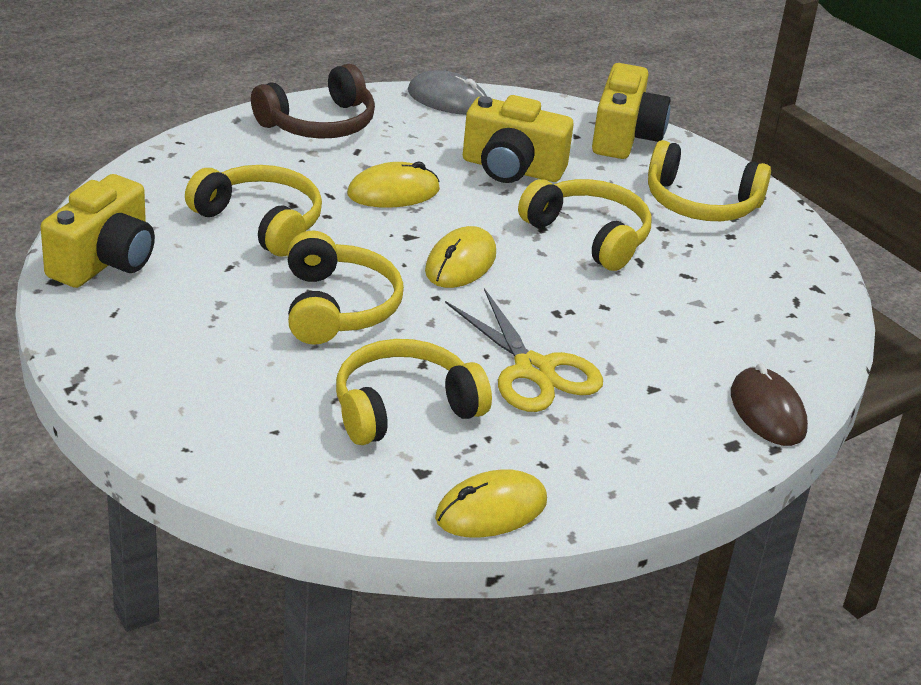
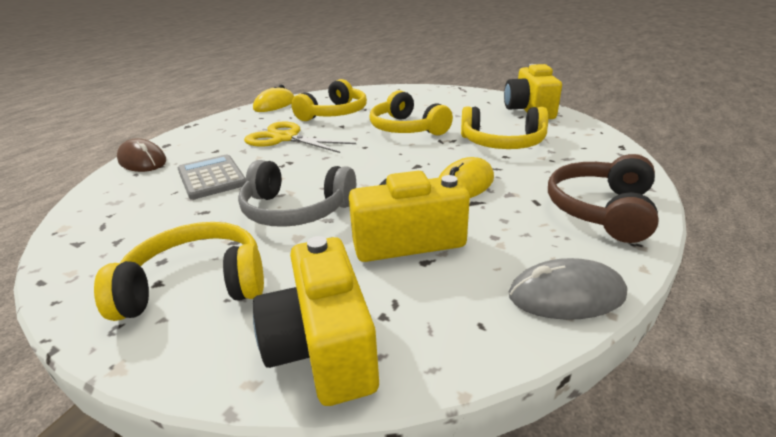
camera: 155 degrees right, 5 degrees down
(460, 263) = (369, 164): yellow mouse -> none
(589, 236) = (296, 210): yellow headphones -> grey headphones
(668, 326) = (212, 177): none -> grey calculator

